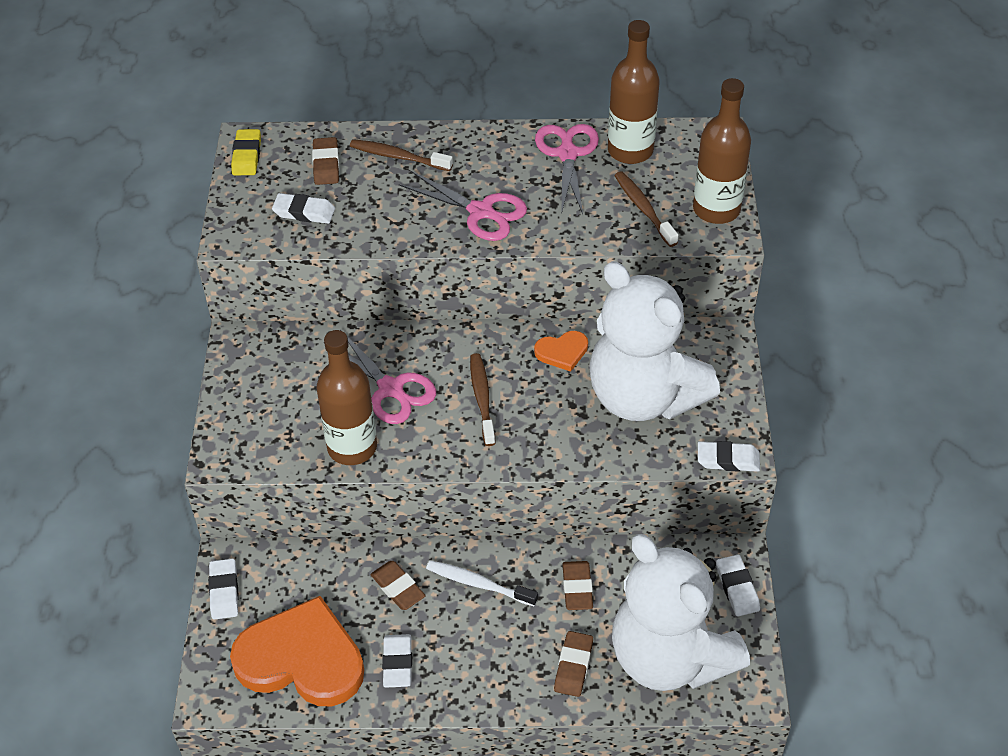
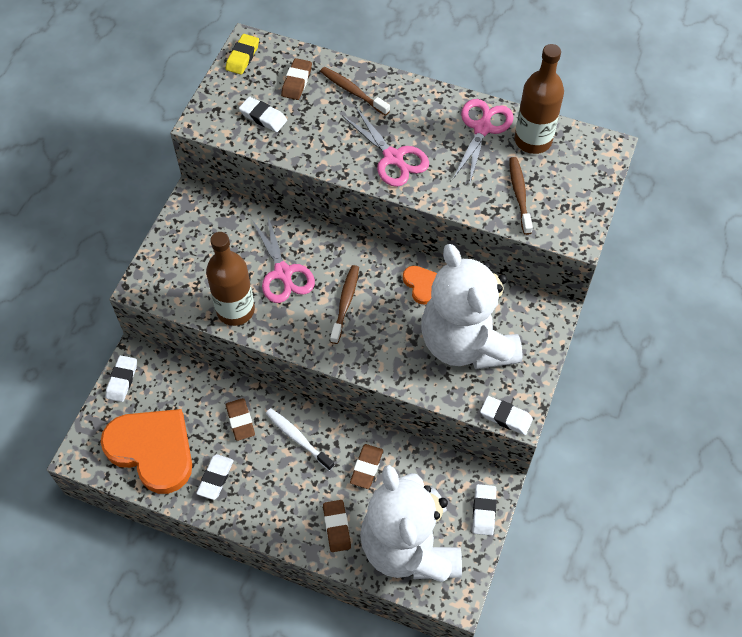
camera: 20 degrees right, 10 degrees up
(562, 352) = (421, 285): orange heart -> orange heart turned 120 degrees counterclockwise
(573, 666) = (337, 527): brown eraser -> brown eraser turned 45 degrees counterclockwise
(716, 209) = (577, 213): brown bottle -> none

